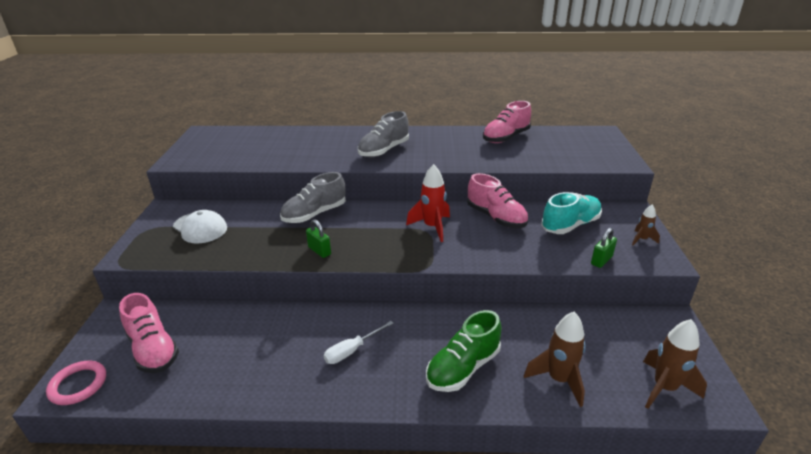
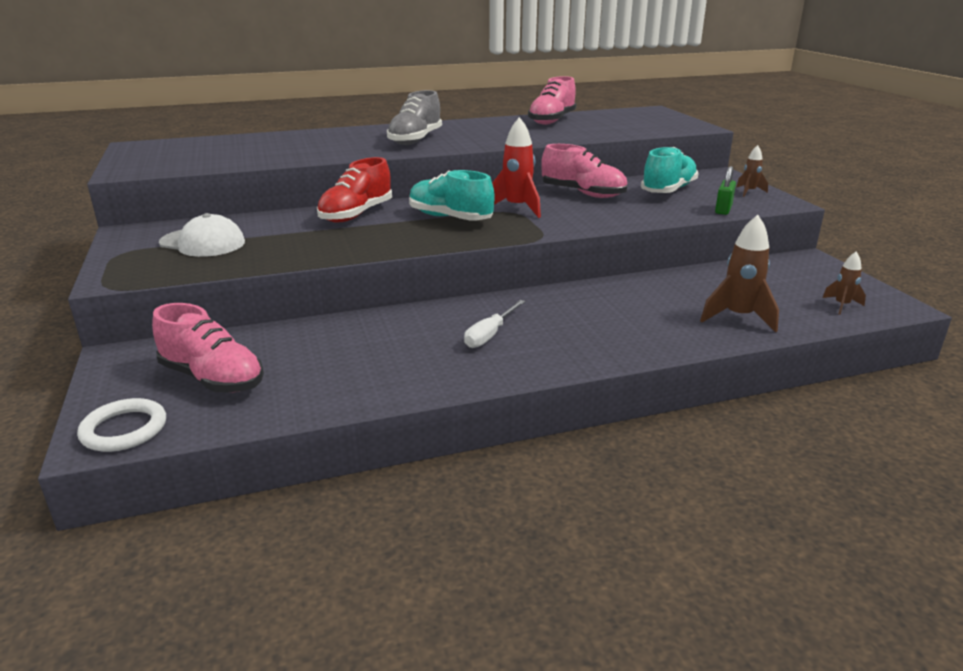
camera: 20 degrees left, 5 degrees down
(78, 385) = (124, 429): pink ring -> white ring
(314, 214) = (356, 215): grey shoe -> red shoe
(319, 251) = (394, 241): green padlock -> none
(375, 230) = (450, 218): none -> turquoise shoe
(463, 368) = (631, 326): green shoe -> none
(664, 388) = (841, 305): brown rocket -> brown rocket, size x0.56

